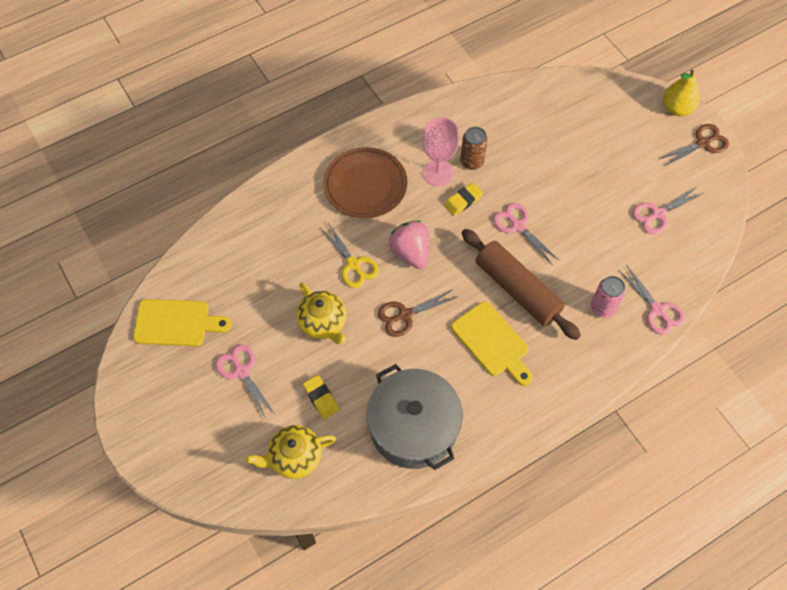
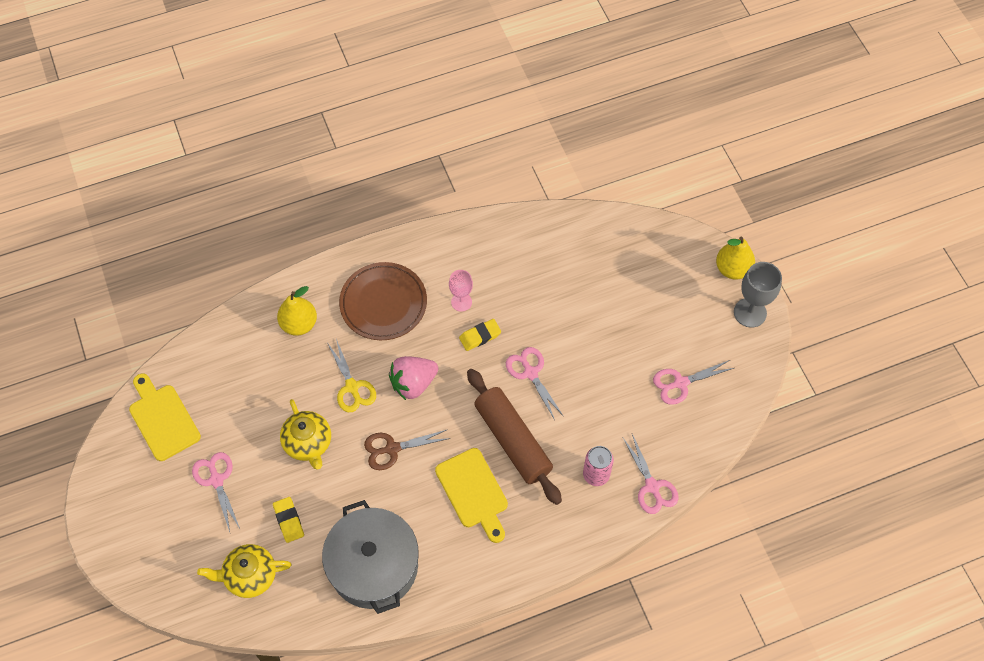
camera: 10 degrees right, 0 degrees up
(176, 323) = (163, 419): yellow cutting board -> yellow cutting board turned 135 degrees counterclockwise
(289, 215) = (299, 324): none -> yellow pear
(411, 252) = (413, 383): pink strawberry -> pink strawberry turned 105 degrees counterclockwise
(438, 173) = (461, 302): pink goblet -> pink goblet, size x0.64
(472, 162) = (499, 295): brown can -> none
(703, 143) = (750, 312): brown scissors -> grey goblet

